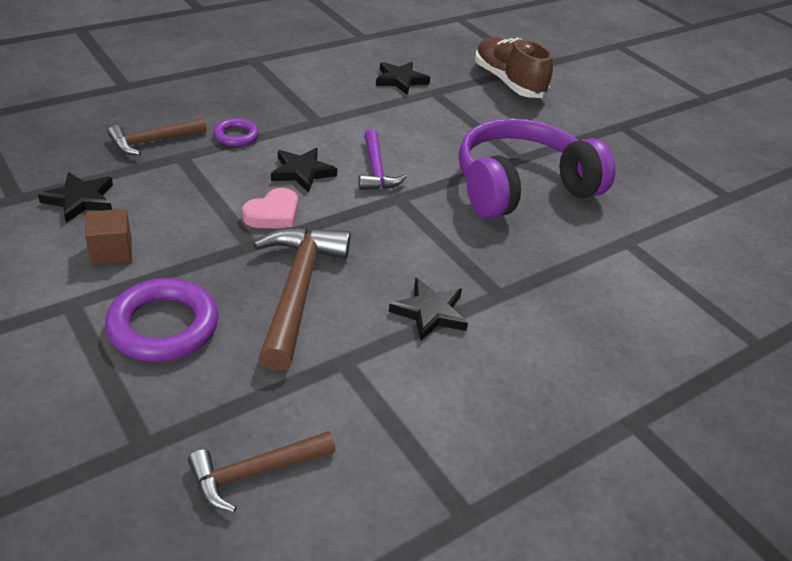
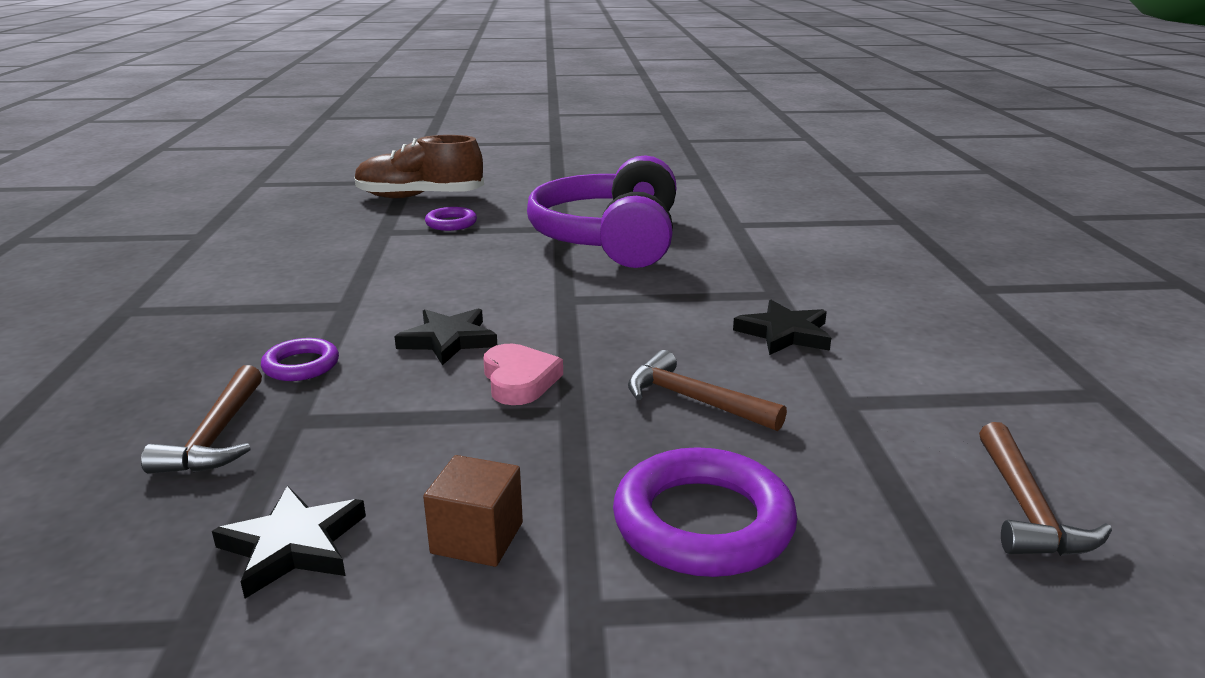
camera: 55 degrees left, 15 degrees down
(297, 290) = (693, 400): brown hammer -> brown hammer, size x0.60
(376, 170) = (498, 297): purple hammer -> none
(400, 80) = (332, 240): black star -> none
(475, 111) = (451, 223): none -> purple ring

